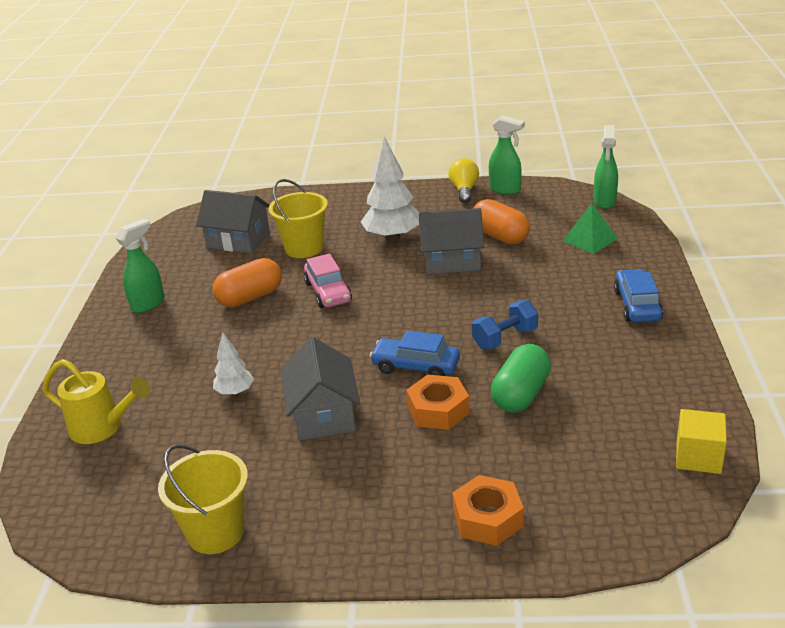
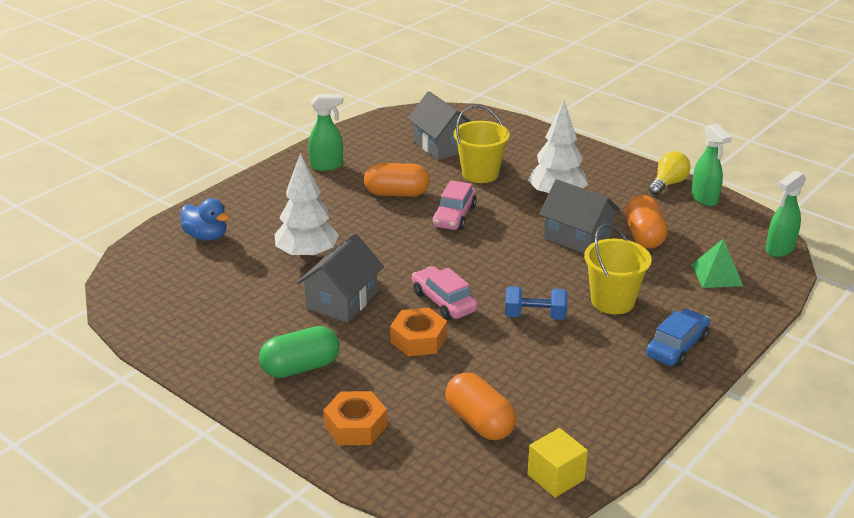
camera: 35 degrees right, 0 degrees up
(102, 428) = (206, 236): yellow watering can -> blue duck
(215, 532) = (193, 336): yellow bucket -> yellow bucket (612, 301)
(235, 392) = (307, 255): white tree -> white tree, size x1.83
(416, 366) = (444, 301): blue car -> pink car
(521, 394) = (490, 361): green capsule -> green capsule (300, 367)
(582, 449) = (479, 422): none -> orange capsule

